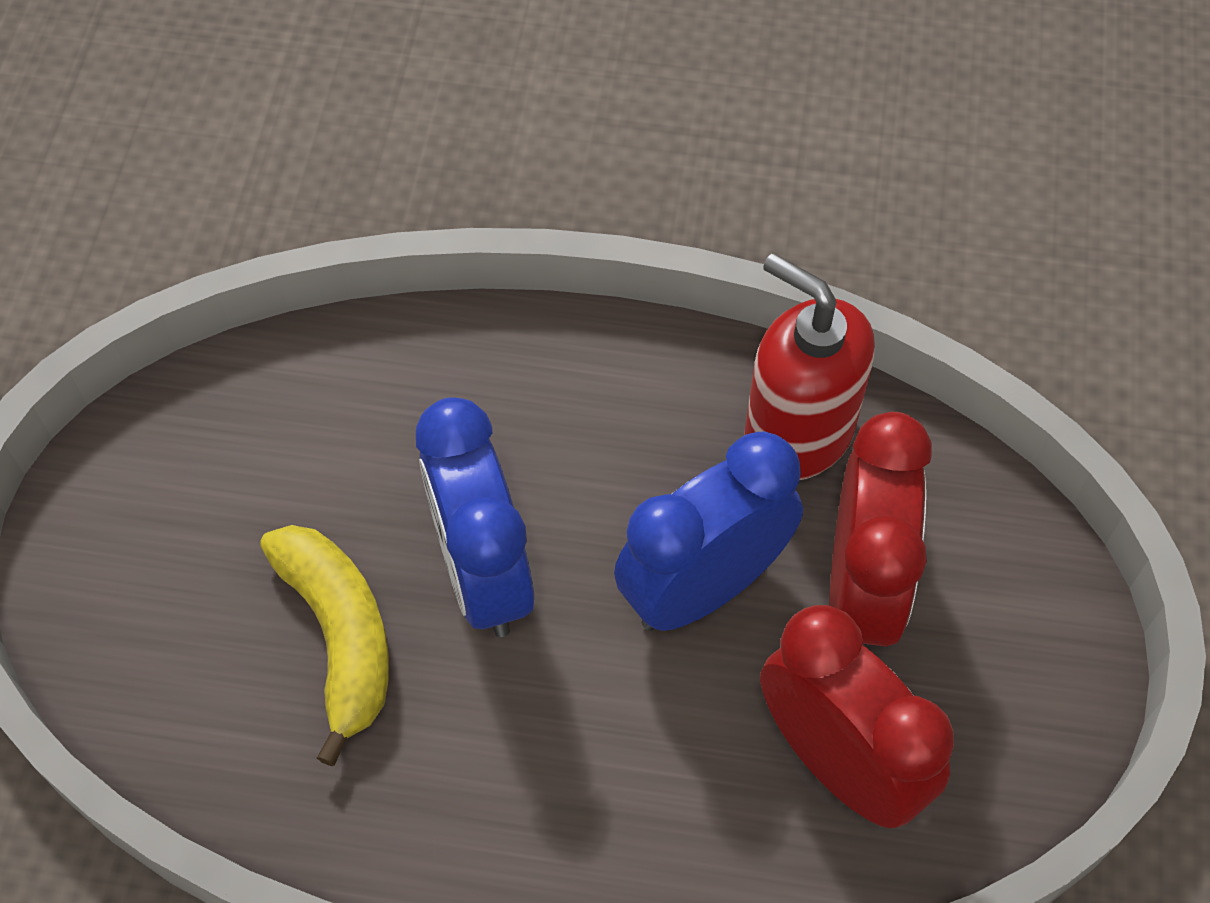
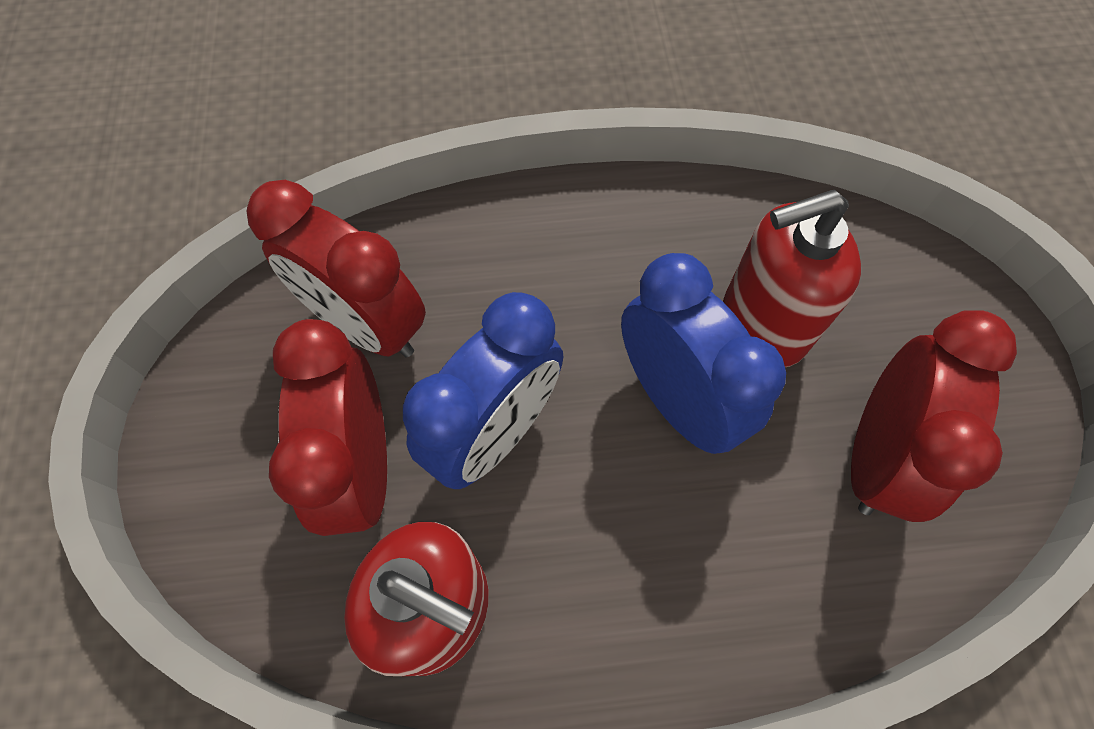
camera: 165 degrees right, 5 degrees up
(293, 463) = (875, 456): none -> red clock
(339, 636) = (762, 324): yellow banana -> red soap dispenser

